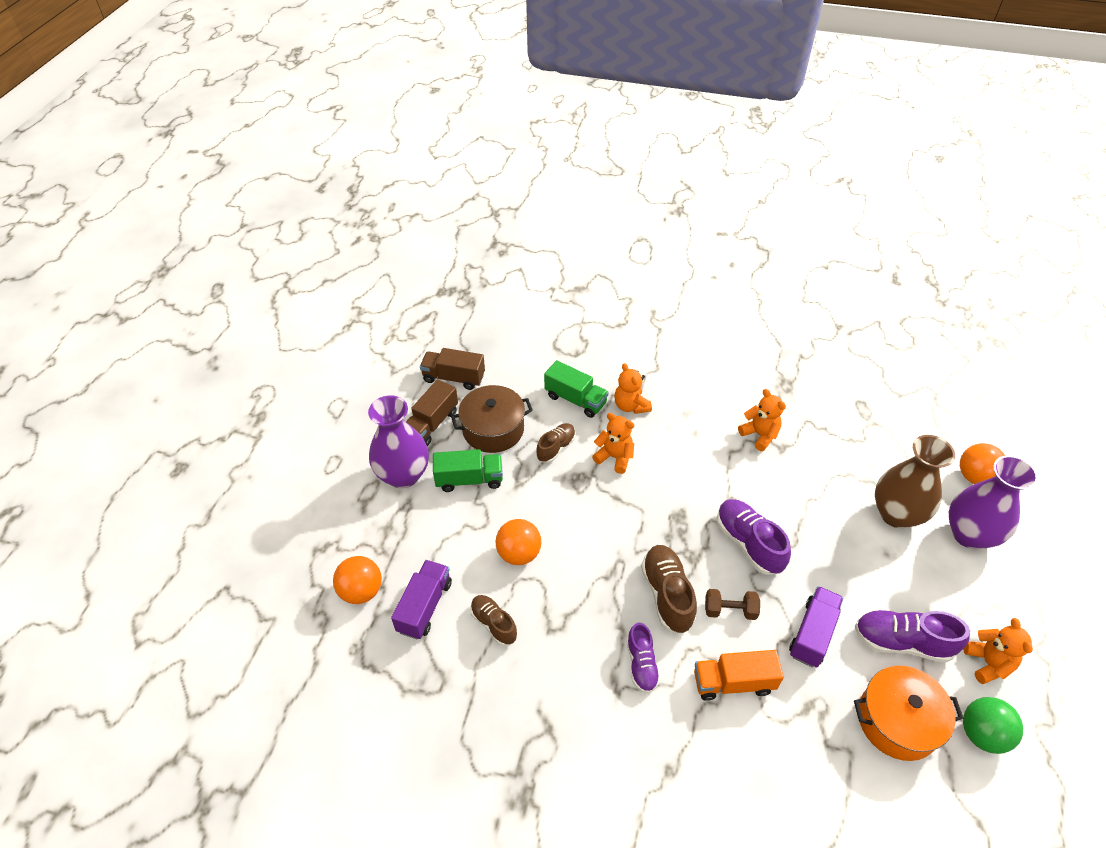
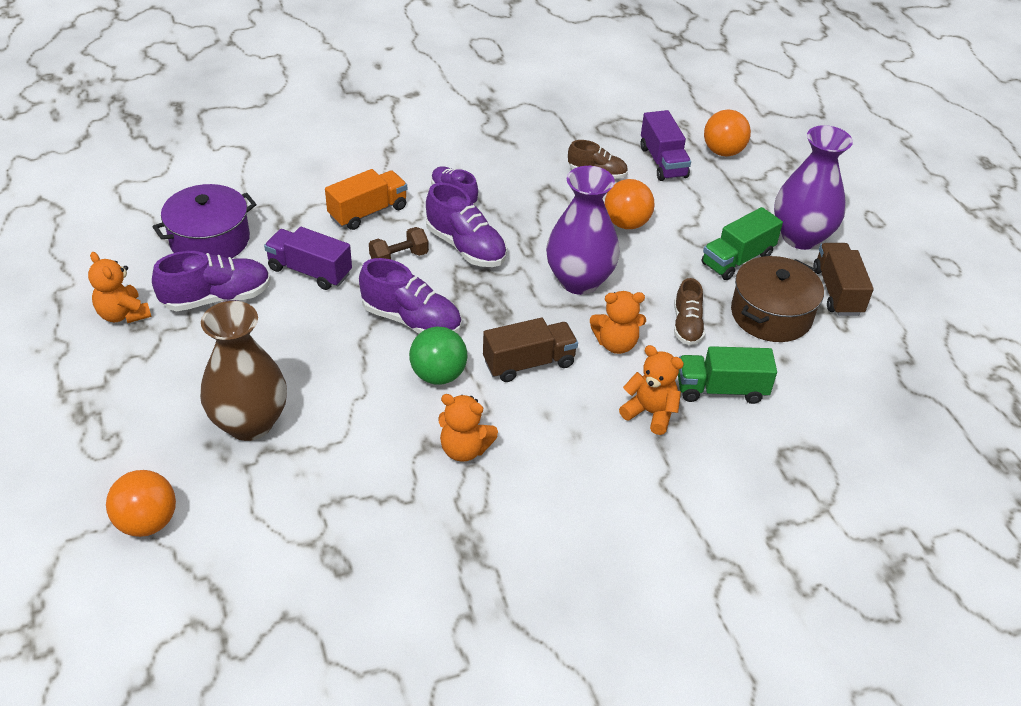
camera: 145 degrees right, 5 degrees down
(454, 378) = (881, 350): brown truck -> brown truck (529, 363)
(667, 595) = (466, 247): brown shoe -> purple shoe
(812, 634) = (310, 271): purple truck -> purple truck turned 120 degrees clockwise
(897, 721) = (210, 240): orange pot -> purple pot
(969, 534) = (151, 437): purple vase -> purple vase (579, 281)
(982, 734) = (128, 259): green ball -> green ball (438, 375)

